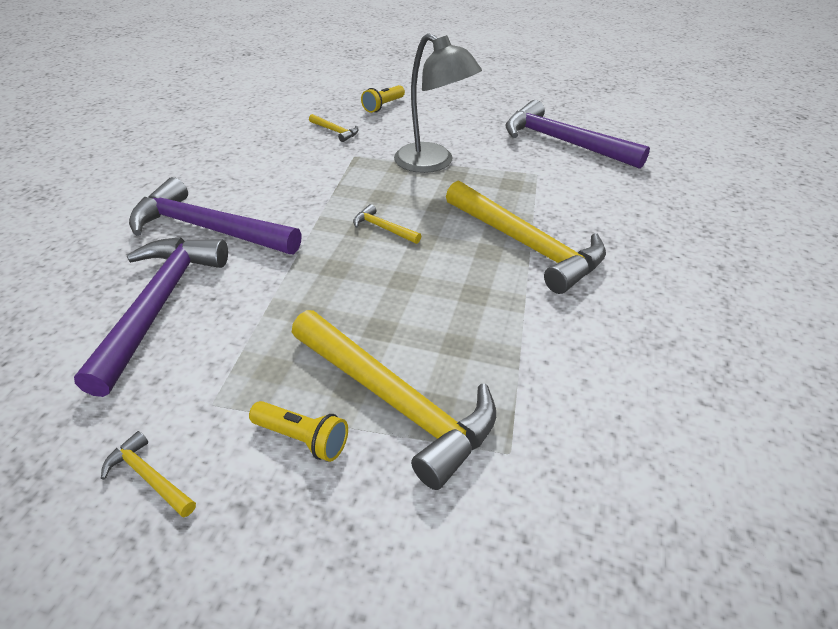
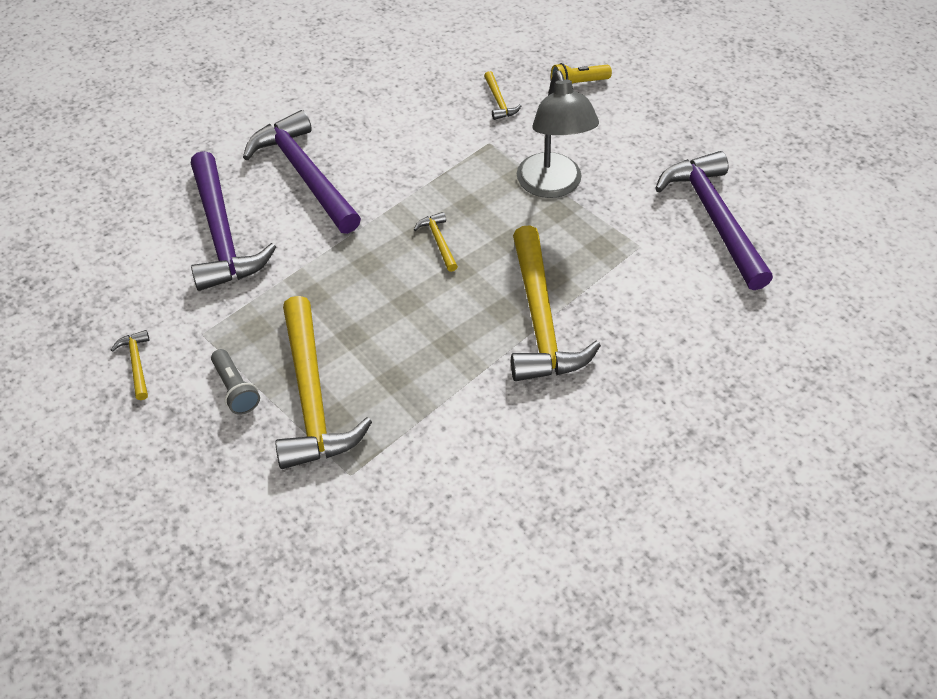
camera: 35 degrees right, 10 degrees up
(158, 306) = (222, 234): purple hammer -> purple hammer turned 120 degrees clockwise
(302, 439) = (235, 389): yellow flashlight -> grey flashlight

